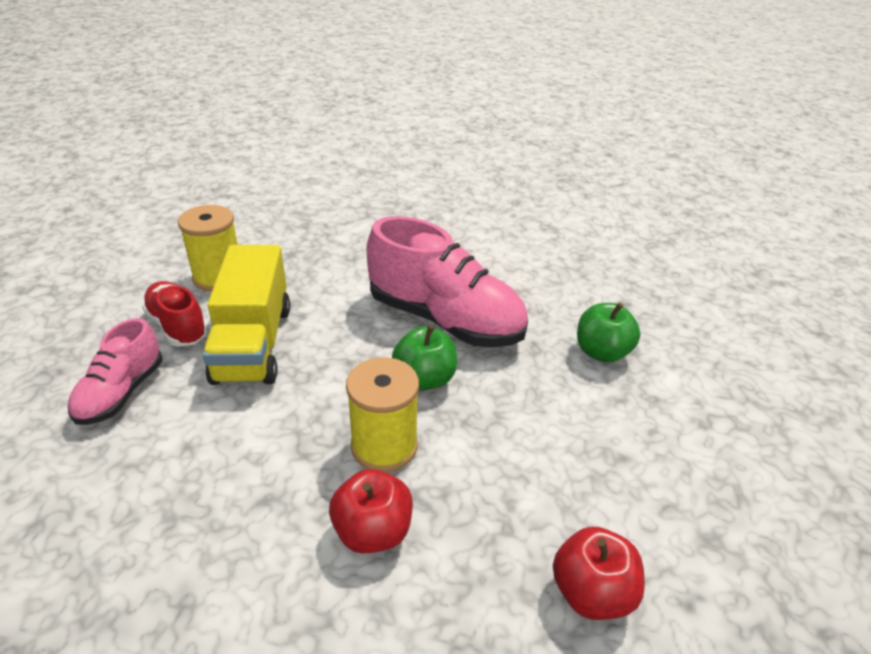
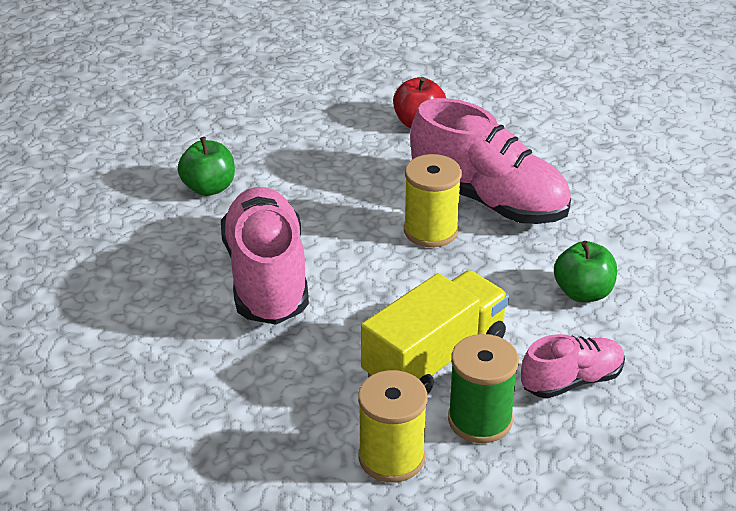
camera: 130 degrees left, 0 degrees up
(178, 326) = (480, 420): red shoe -> green spool
(373, 531) = (489, 200): red apple -> pink shoe
(424, 379) = (349, 249): green apple -> green apple (583, 293)

